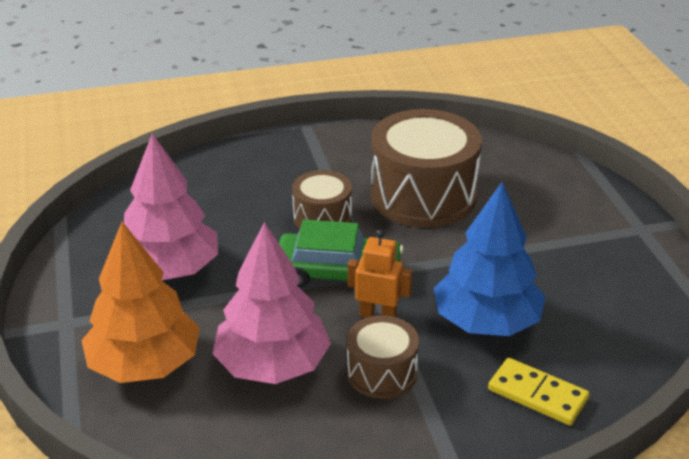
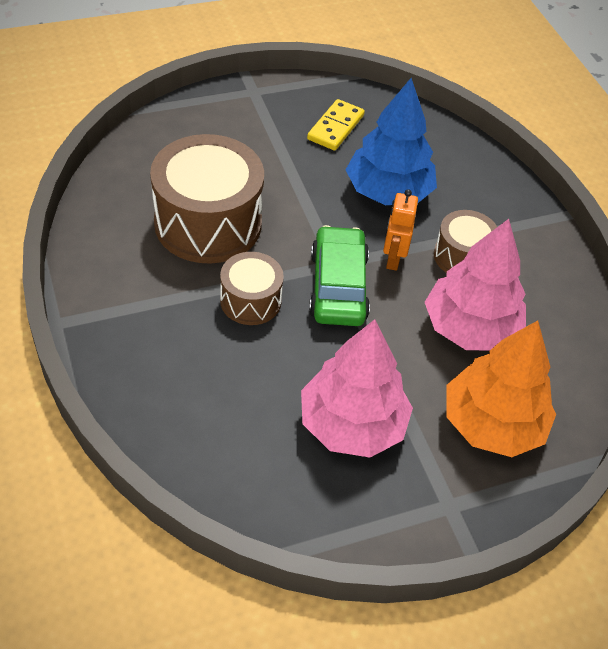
camera: 100 degrees left, 15 degrees up
(537, 395) = (463, 171): yellow domino -> yellow domino (335, 127)

